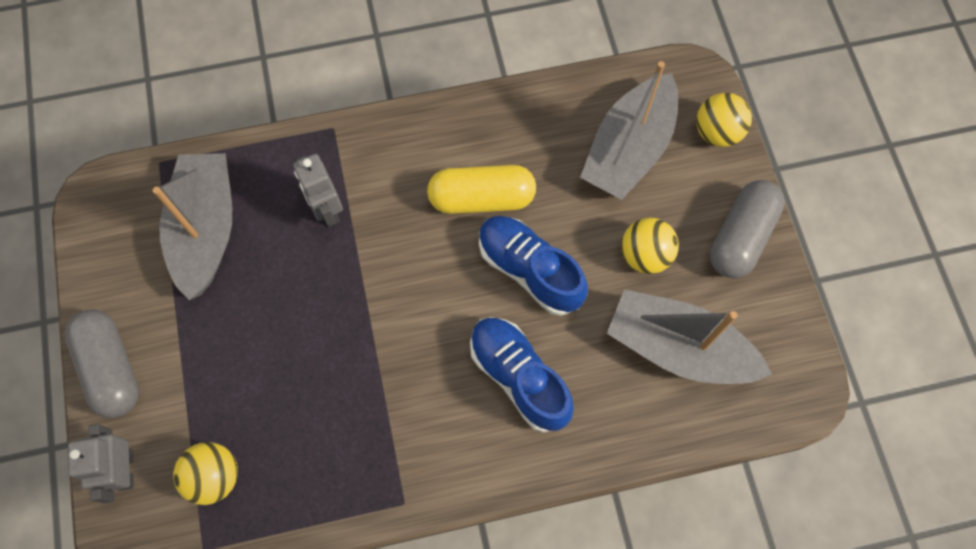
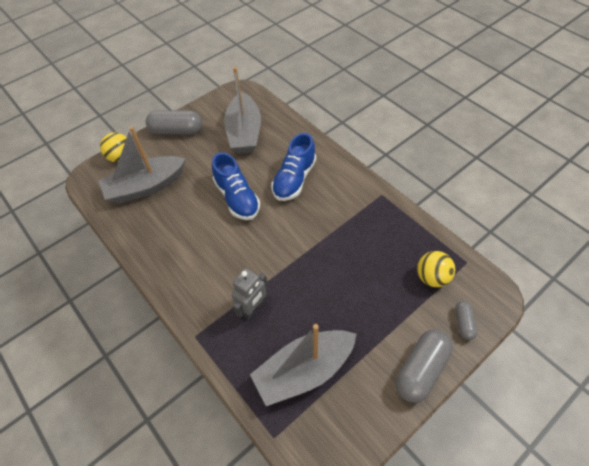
camera: 115 degrees left, 15 degrees down
(125, 469) = (463, 323): grey robot -> grey capsule
(482, 198) = (206, 236): yellow capsule -> none
(530, 270) = (237, 198): blue shoe -> blue shoe turned 45 degrees counterclockwise
(628, 149) = (146, 187): grey boat -> grey boat turned 150 degrees clockwise
(645, 255) = (204, 159): yellow ball -> none

